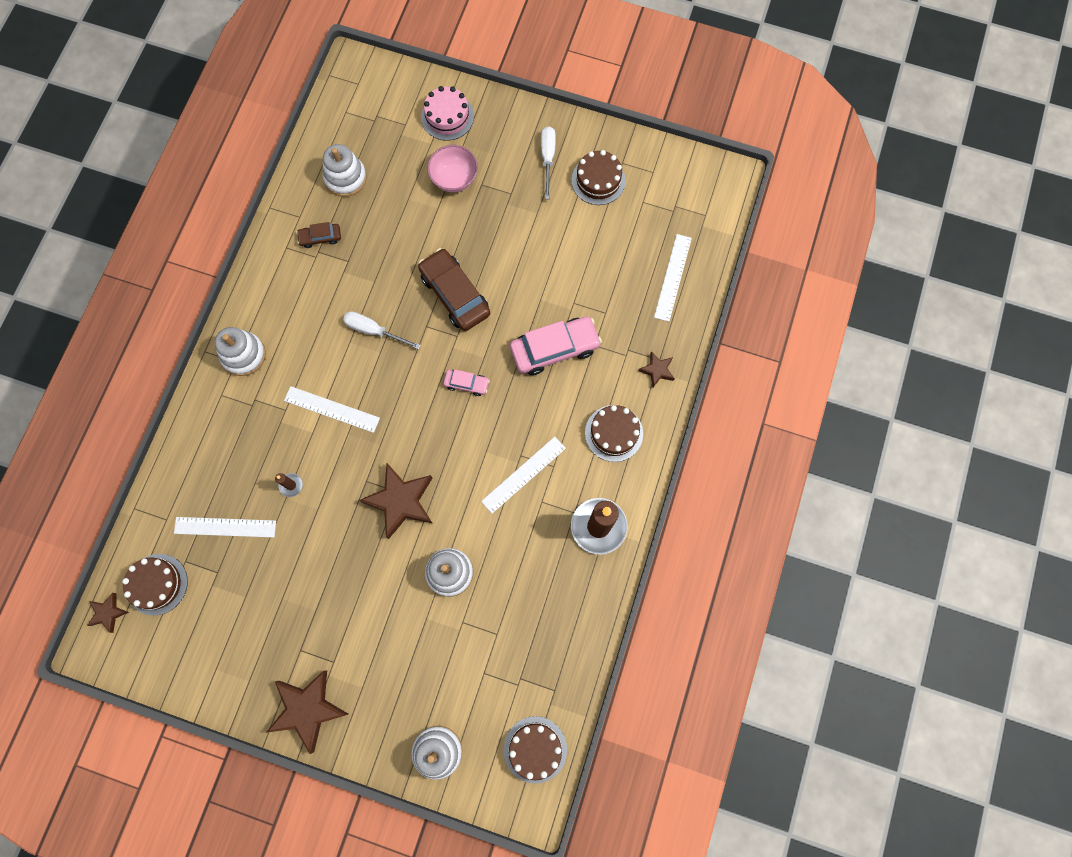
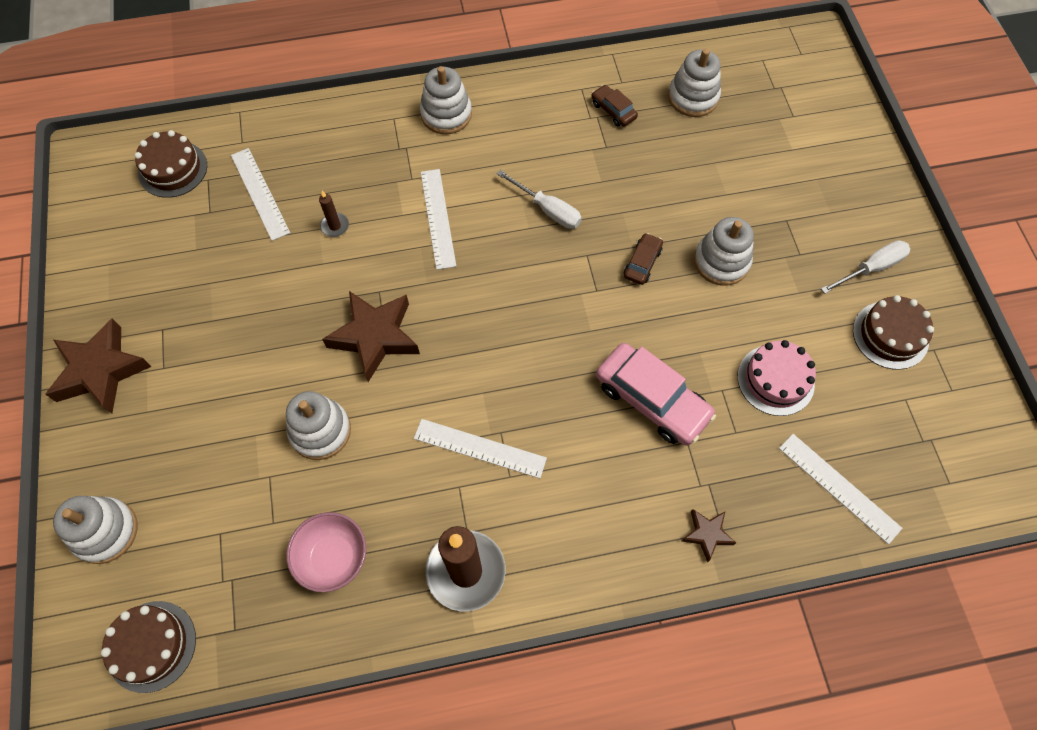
camera: 60 degrees right, 10 degrees down
(108, 613) = (126, 146): brown star -> none
(374, 331) = (548, 210): white screwdriver -> white screwdriver turned 135 degrees clockwise
(447, 116) = (835, 148): pink cake -> pink cake (775, 380)
(454, 179) = (771, 191): pink bowl -> pink bowl (333, 558)
(455, 294) = (642, 263): brown car -> brown car, size x0.50
(466, 384) = (548, 330): pink car -> none
(485, 244) = (721, 261): none -> white stacking toy
(614, 433) = (593, 525): brown cake -> none
(672, 277) = (839, 487): white ruler -> white ruler turned 60 degrees clockwise

